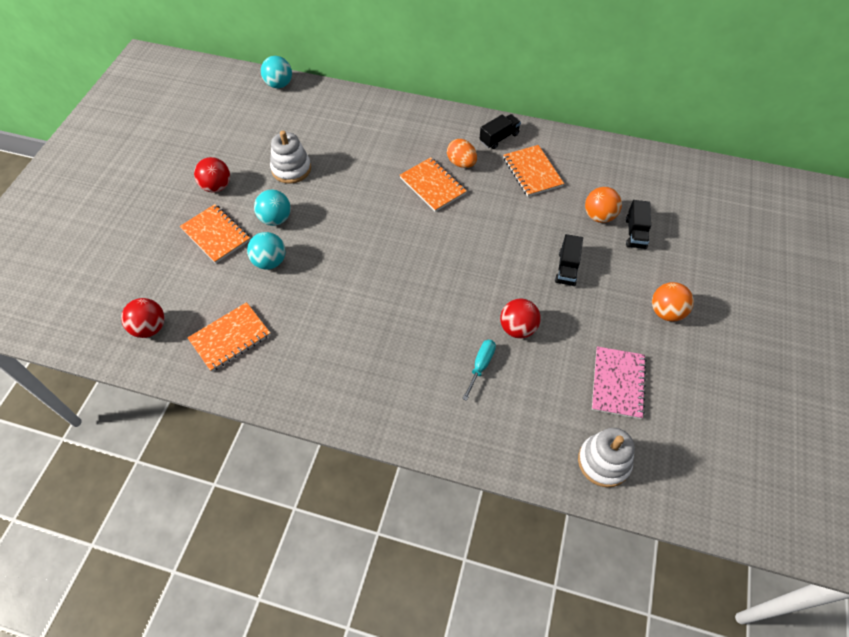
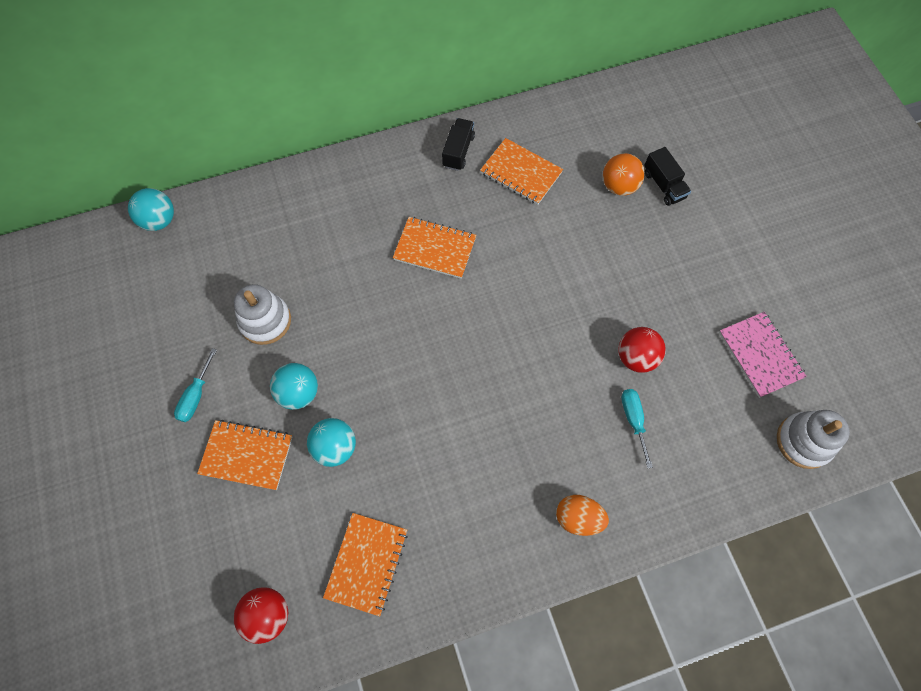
camera: 35 degrees left, 10 degrees up
(216, 186) = (196, 396): red ball -> turquoise screwdriver
(461, 163) = (443, 204): orange egg -> orange egg (578, 518)
(567, 268) = (632, 263): black truck -> none
(666, 312) = (748, 254): orange ball -> none

